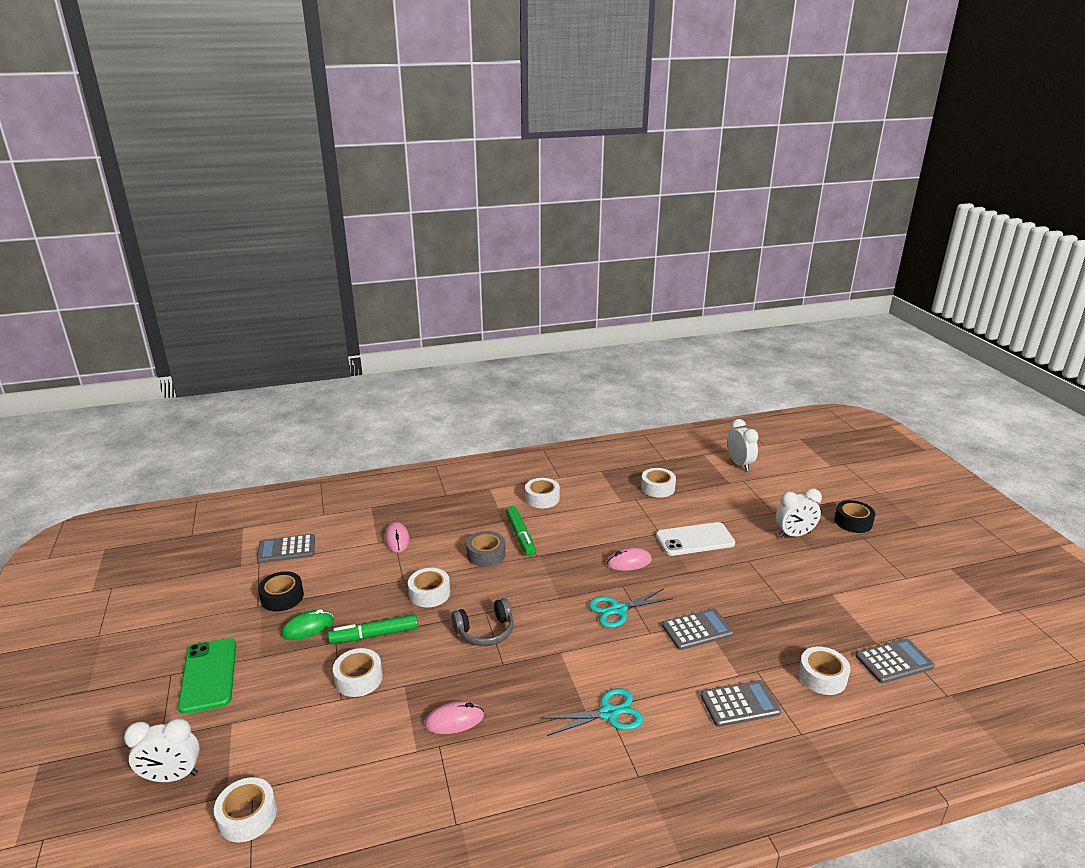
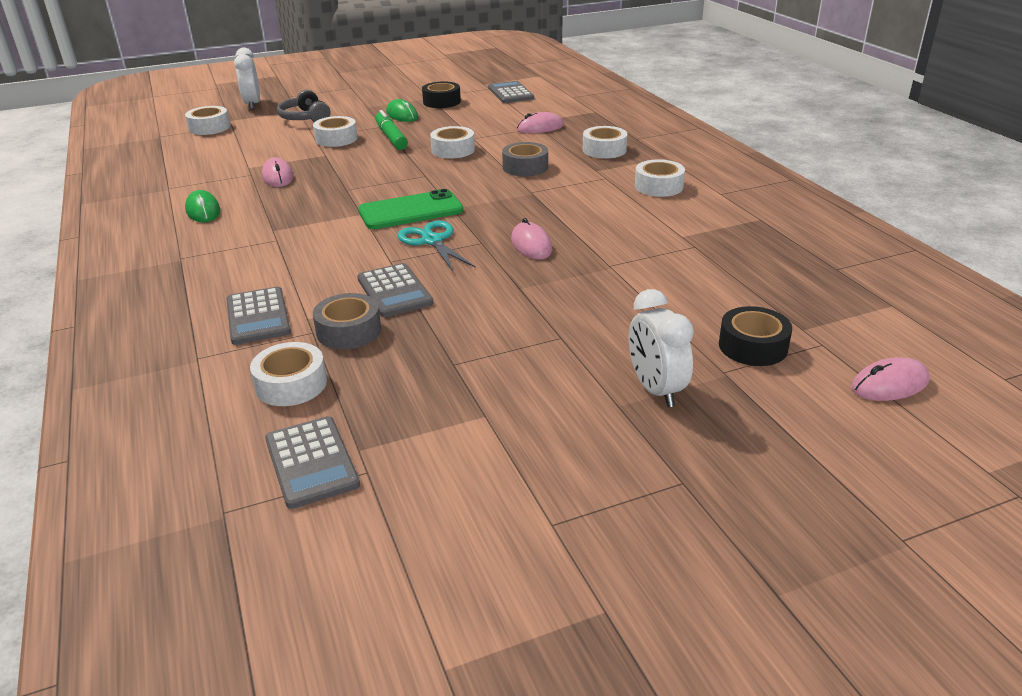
camera: 85 degrees right, 5 degrees up
(208, 675) = (348, 97): green phone -> green phone (411, 211)
(485, 631) = (394, 178): grey headphones -> grey headphones (305, 118)
(520, 536) = (568, 181): green marker -> none
(531, 775) = (203, 210): none -> green mouse
(608, 713) = (266, 241): turquoise scissors -> none
(657, 488) = (738, 262): white tape -> white tape (604, 150)
(695, 539) = (602, 292): white phone -> none
(739, 464) = (885, 343): white clock -> none
(753, 651) = (349, 331): none -> grey tape
(775, 471) = (889, 384): none -> pink mouse
(853, 522) = (739, 474): black tape -> black tape (753, 346)

